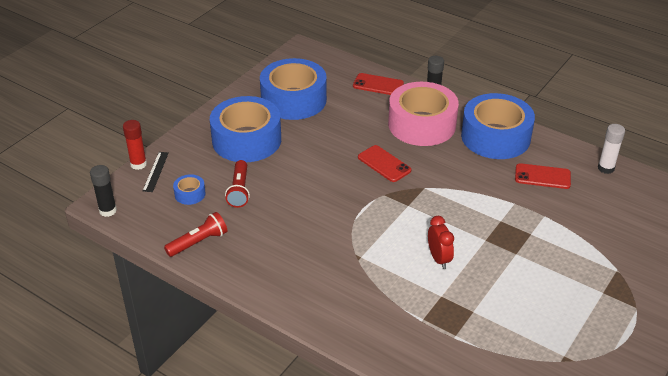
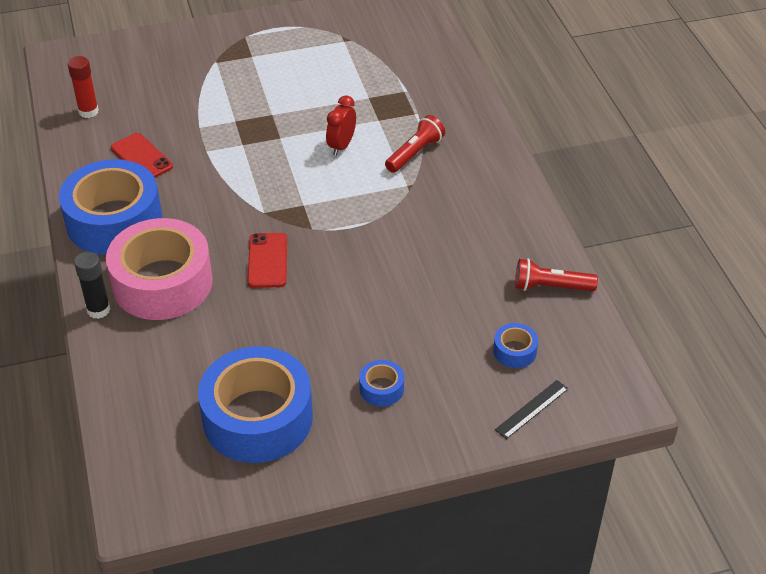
camera: 140 degrees left, 5 degrees up
(108, 211) = (626, 385): black glue stick -> none
(138, 164) = (546, 434): red glue stick -> red glue stick (88, 111)
(239, 190) = (455, 322): red flashlight -> red flashlight (415, 153)
(246, 140) = (381, 388): blue tape -> blue tape, size x0.41
(378, 85) = (129, 372): red phone -> none
(606, 168) = (75, 131): white glue stick -> none

